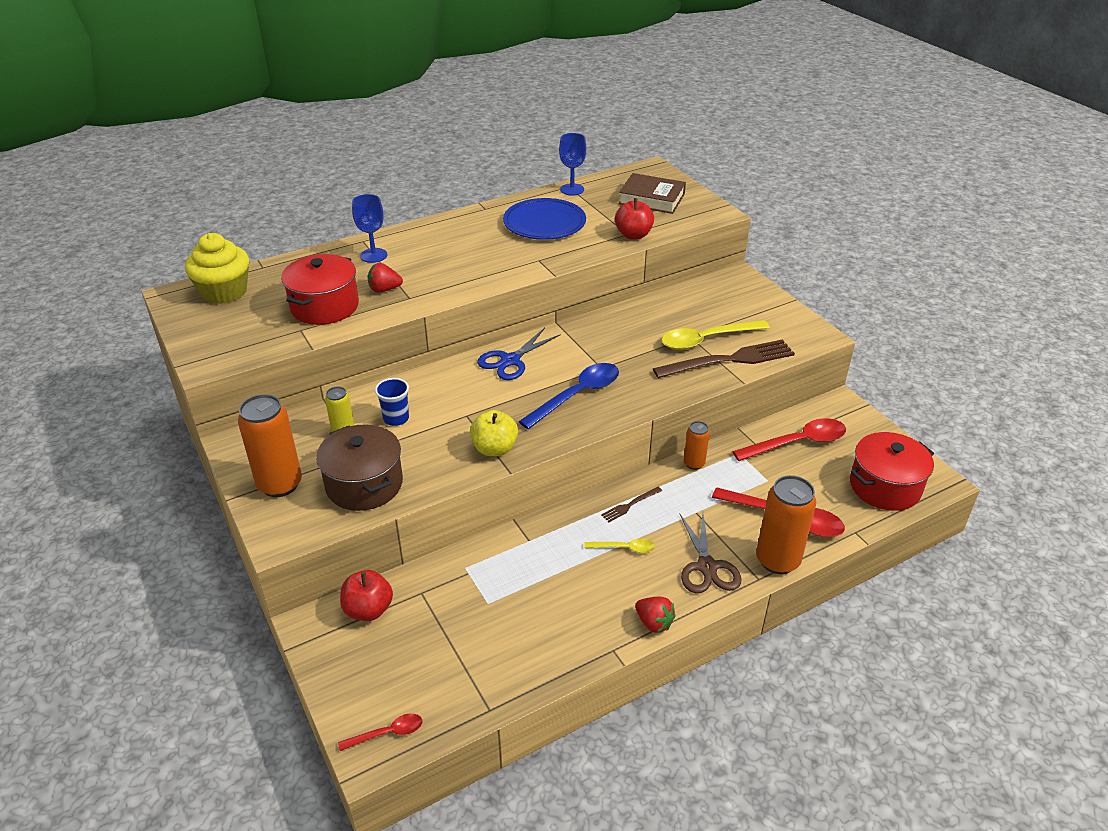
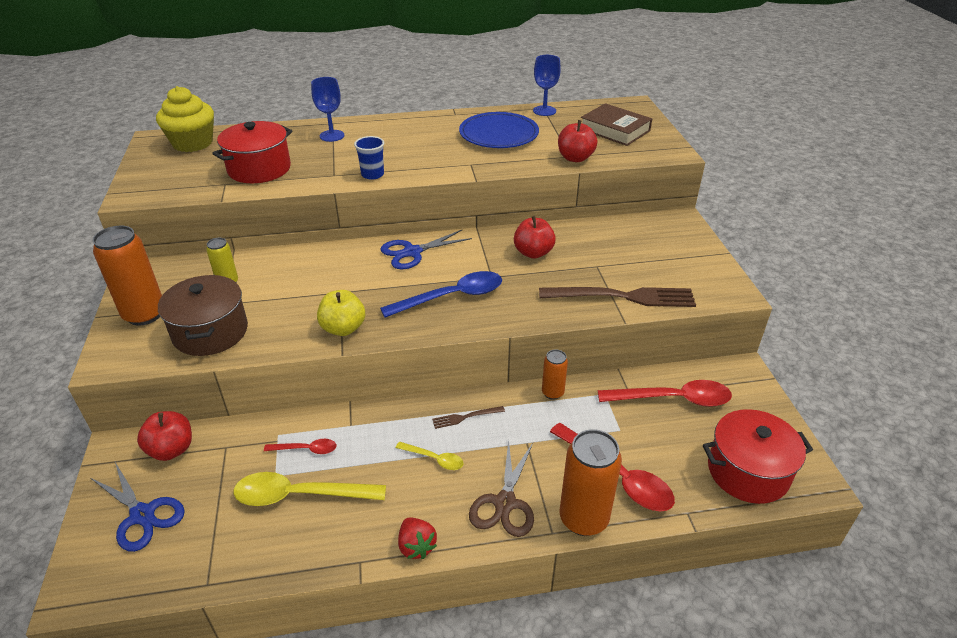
camera: 20 degrees right, 0 degrees up
(384, 289) = (318, 164): red strawberry -> none
(384, 673) = (142, 515): none -> blue scissors
(387, 733) = (105, 575): red spoon -> red spoon (306, 449)
(396, 418) = (279, 280): blue cup -> blue cup (372, 174)
(625, 336) = (533, 253): none -> red apple
(706, 340) = (611, 272): yellow spoon -> yellow spoon (299, 495)

